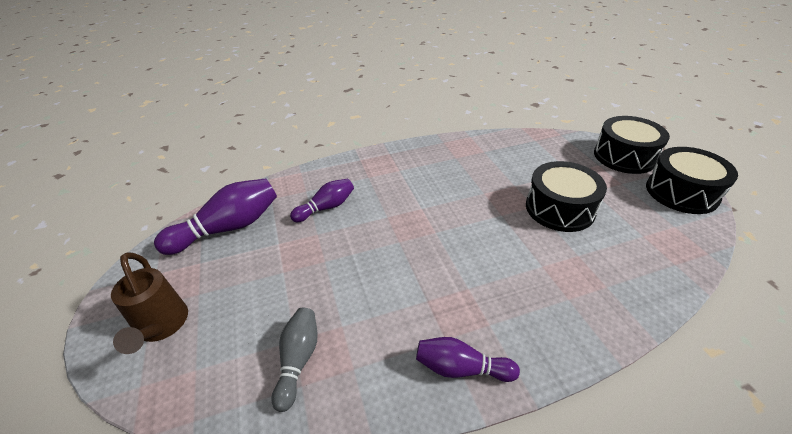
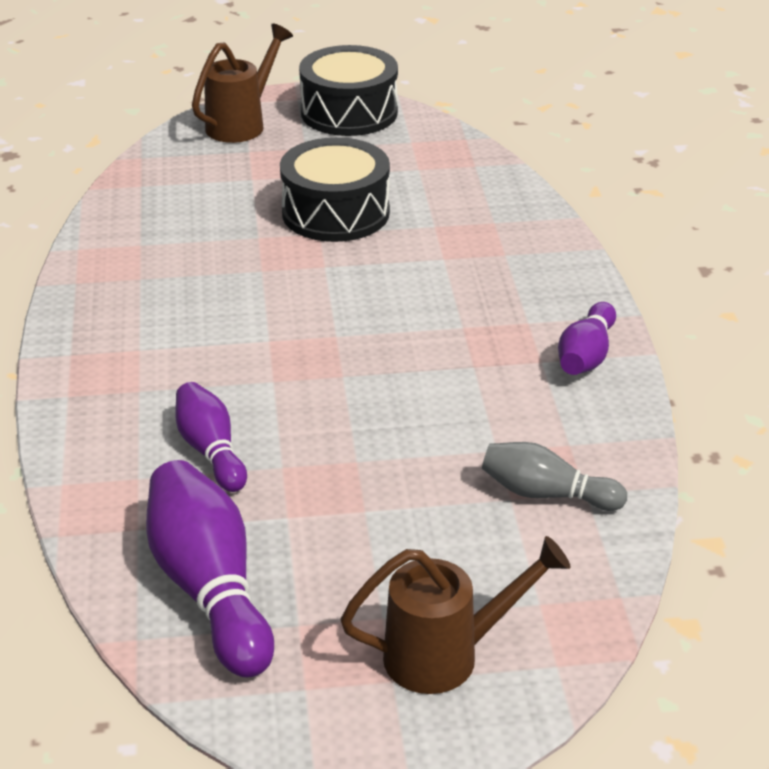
camera: 80 degrees left, 5 degrees down
(624, 156) = (242, 124): black drum -> brown watering can

